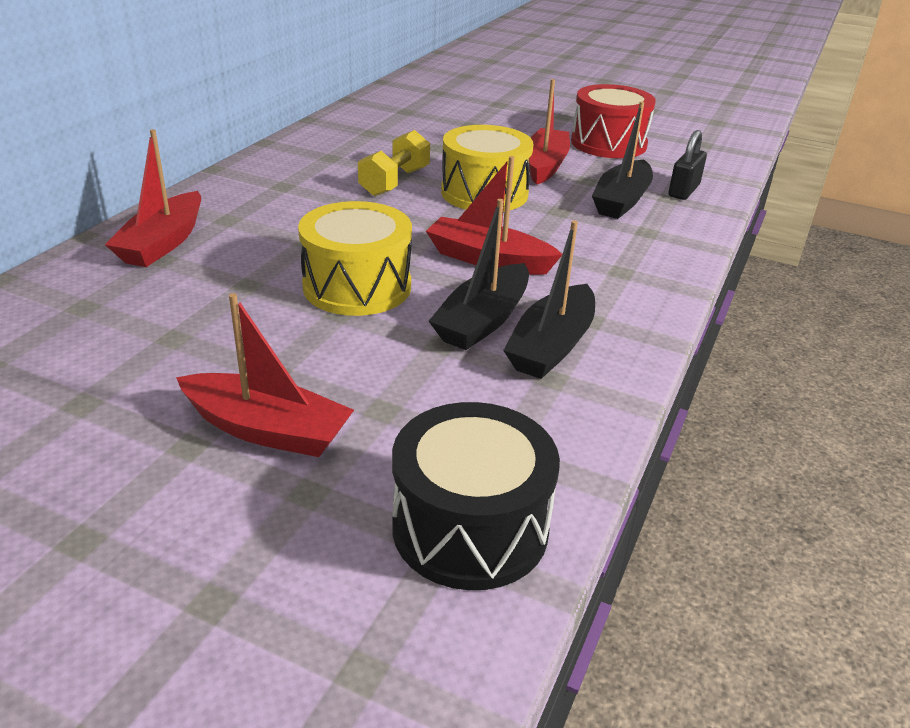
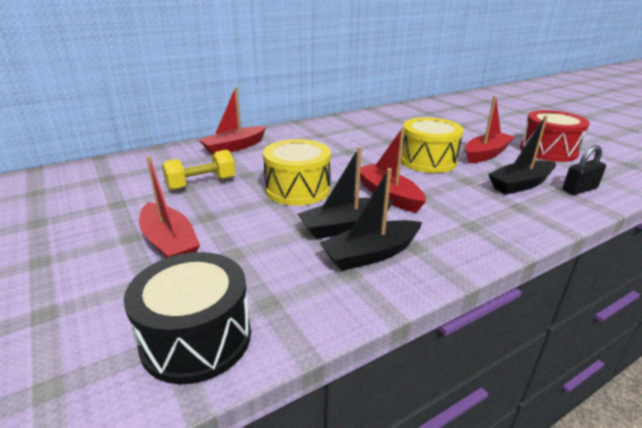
camera: 35 degrees right, 5 degrees down
(394, 182) = (380, 144): yellow dumbbell -> yellow dumbbell (201, 183)

